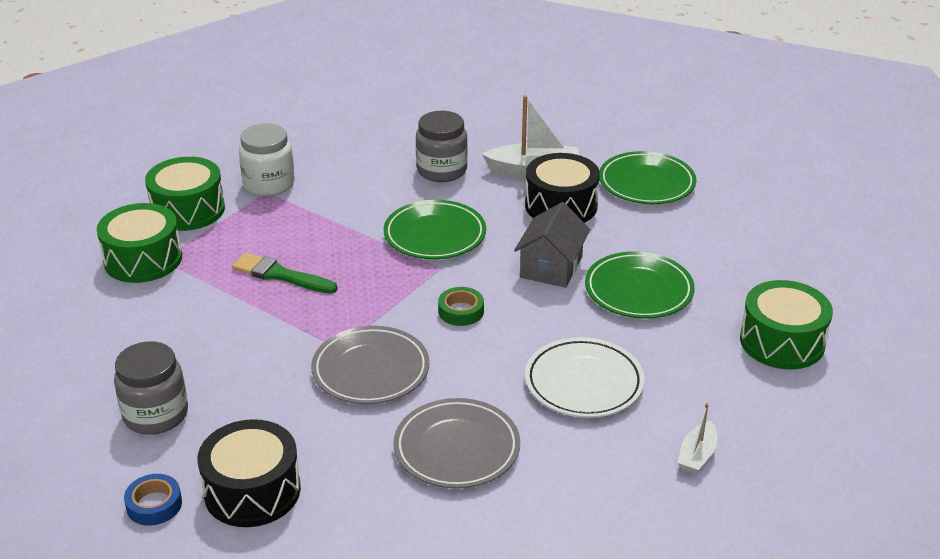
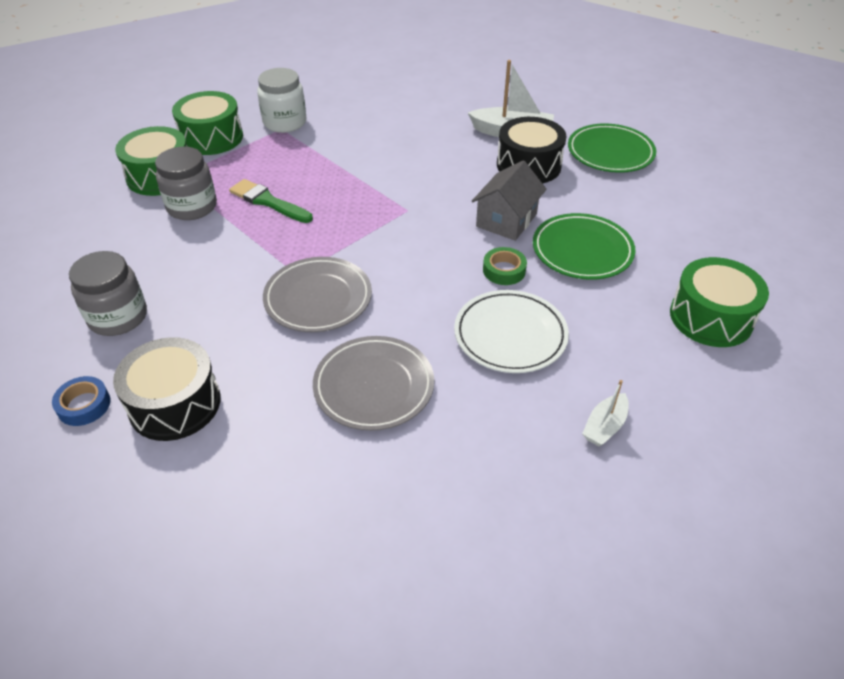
camera: 10 degrees right, 10 degrees up
(435, 235) = (411, 180): green plate -> none
(442, 170) = (432, 125): grey jar -> grey jar (192, 207)
(461, 311) = (414, 252): green tape -> green tape (504, 270)

